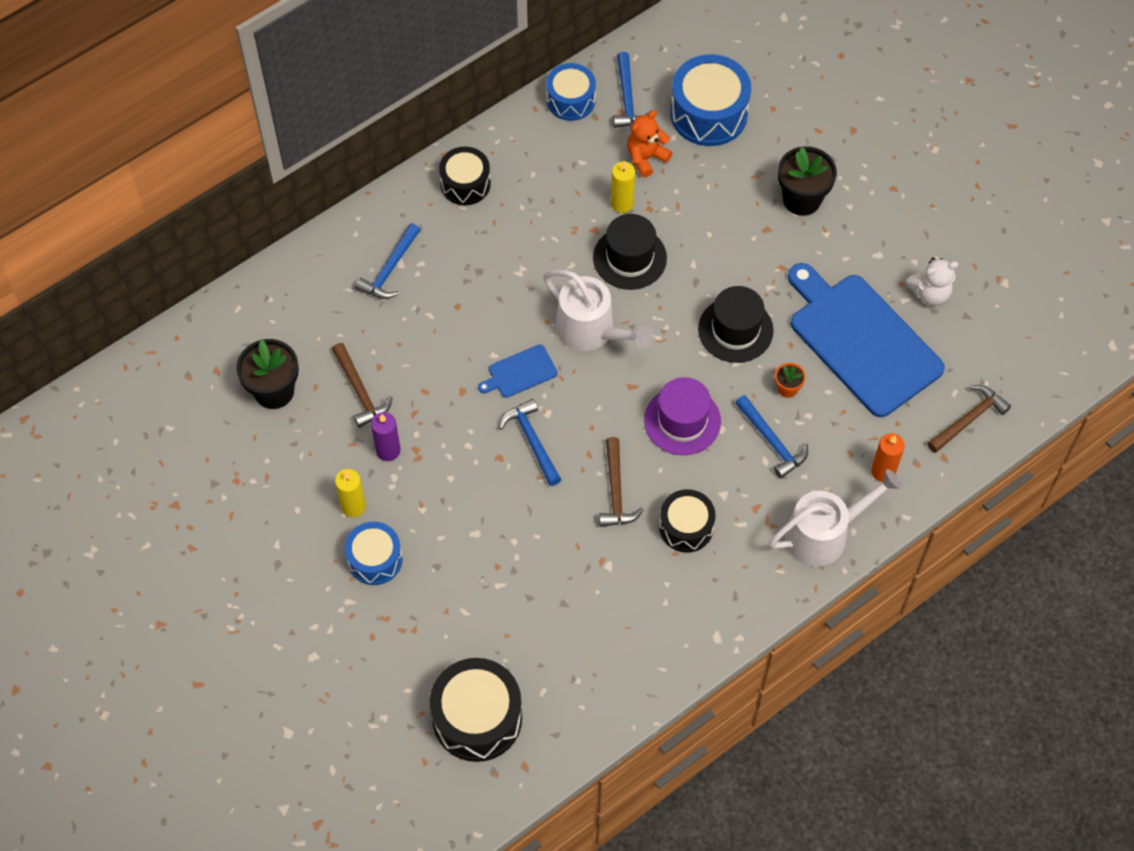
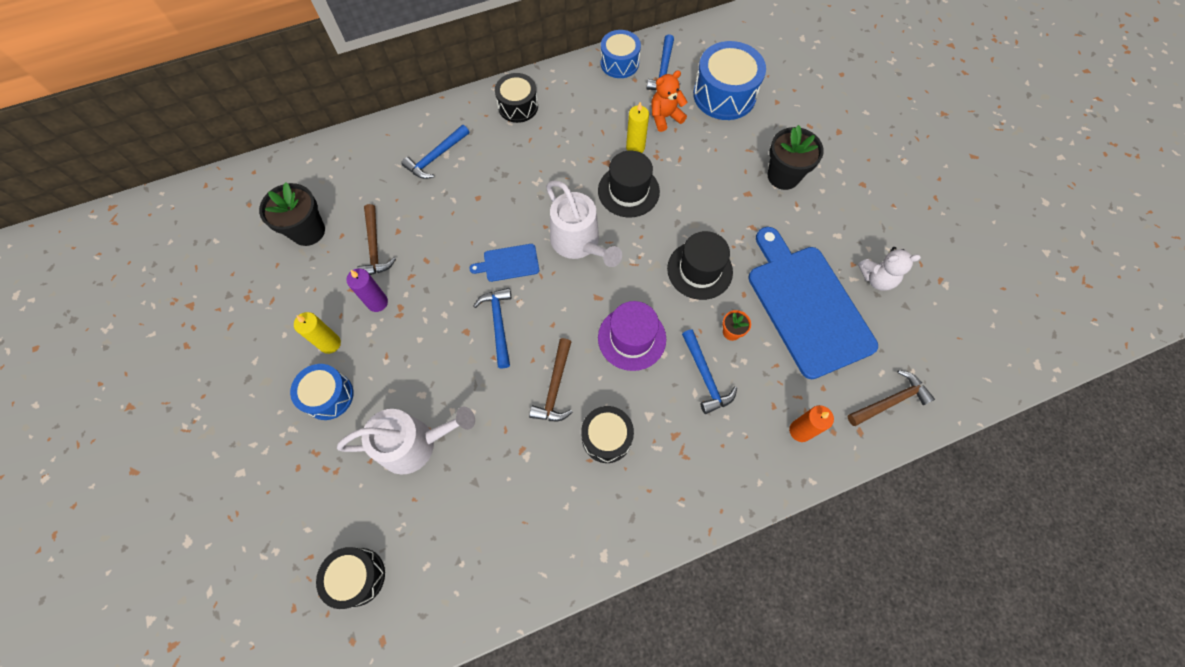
camera: 15 degrees right, 5 degrees up
(477, 718) = (357, 576): black drum -> black drum, size x0.63
(824, 534) = (731, 478): white watering can -> white watering can (415, 444)

